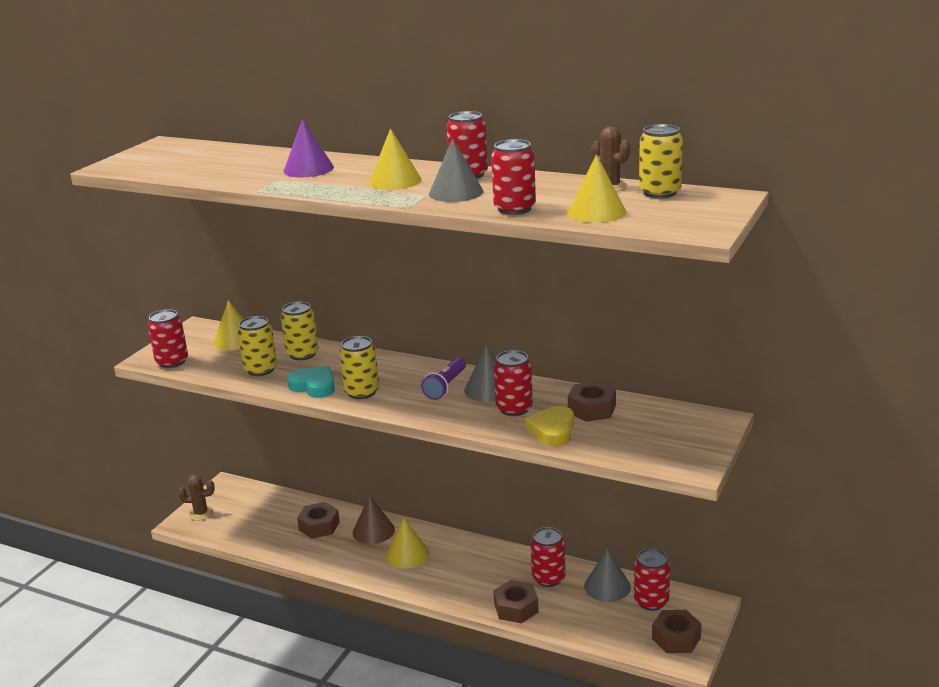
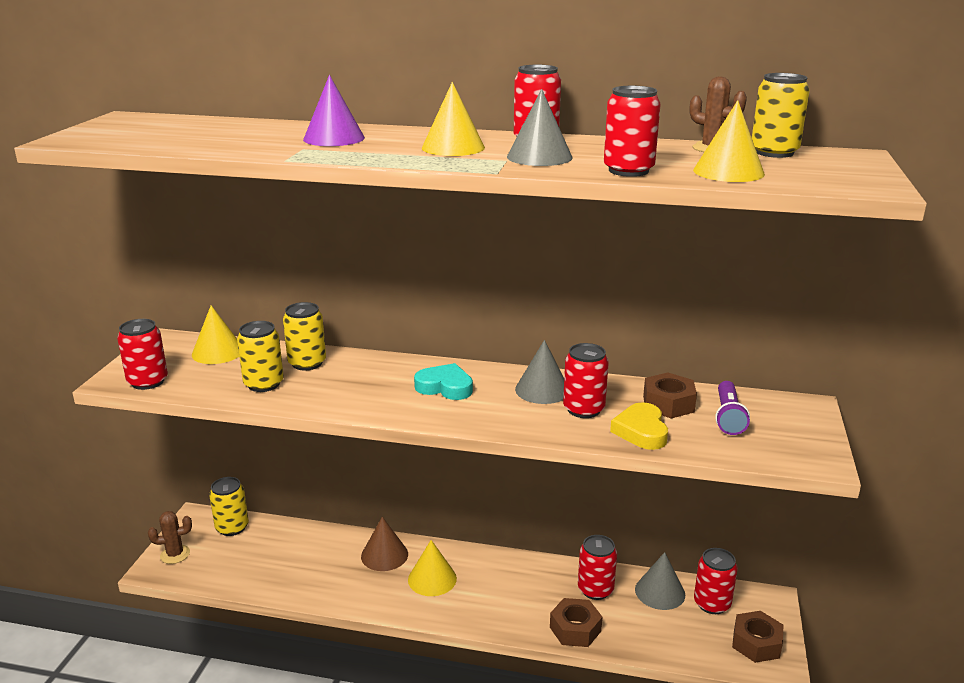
camera: 15 degrees left, 0 degrees up
(314, 386) = (337, 399): turquoise heart -> turquoise heart (445, 387)
(319, 526) = (320, 556): brown nut -> none
(362, 392) = (398, 402): yellow can -> yellow can (232, 527)
(445, 386) = (492, 389): purple flashlight -> purple flashlight (728, 417)

